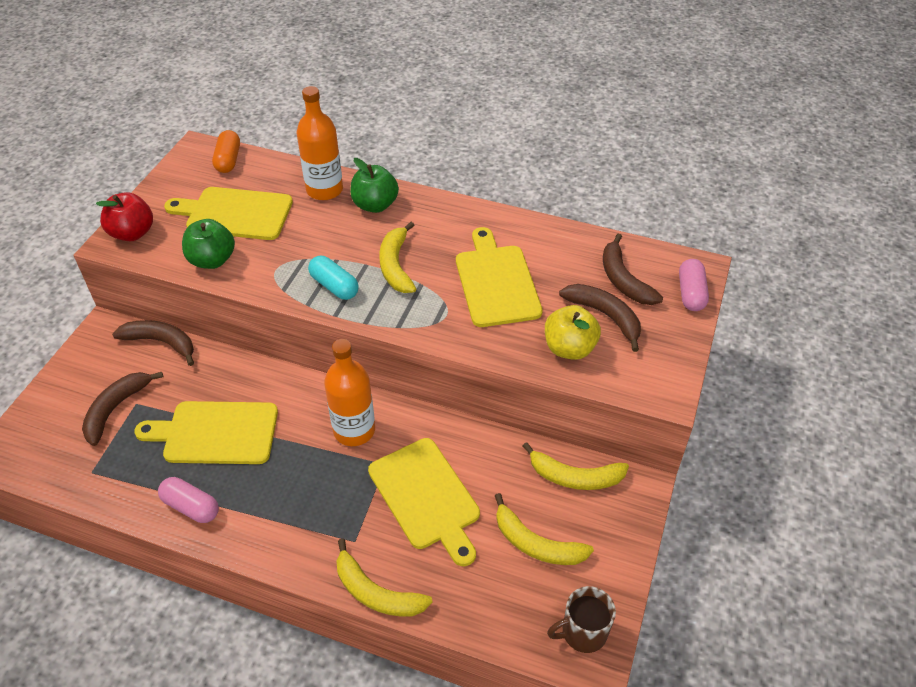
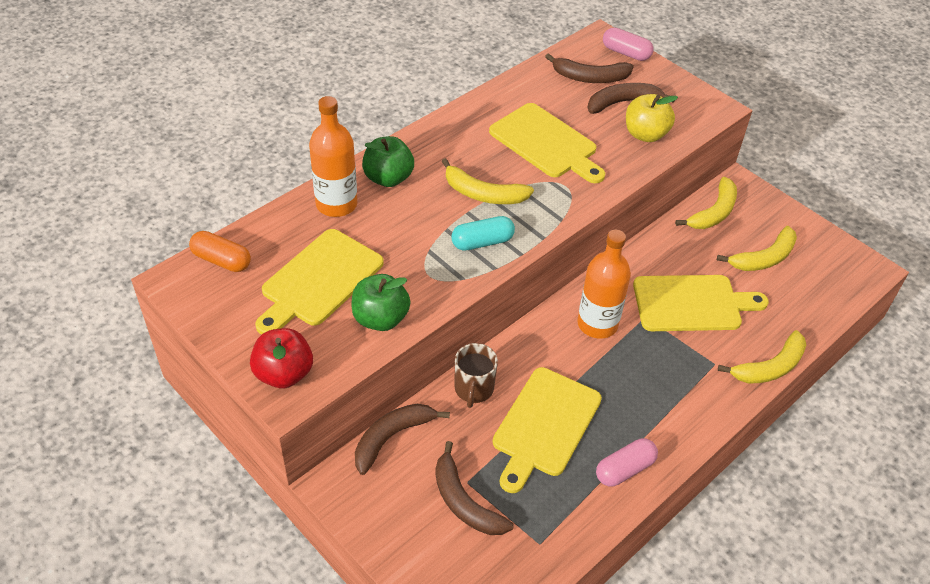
camera: 65 degrees left, 0 degrees up
(496, 282) = (546, 143): yellow cutting board -> yellow cutting board turned 150 degrees counterclockwise
(583, 632) = (846, 265): brown mug -> brown mug (473, 389)

